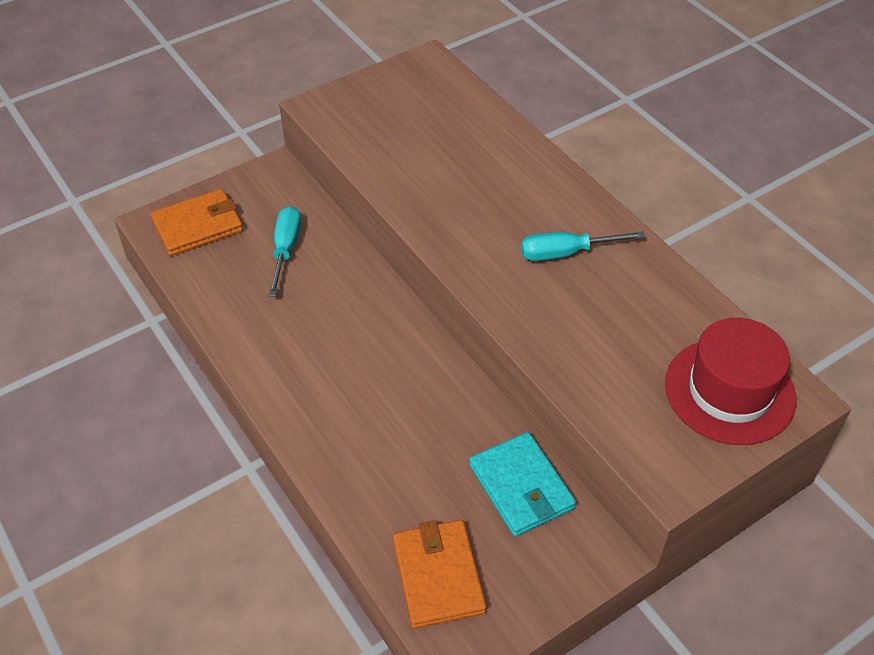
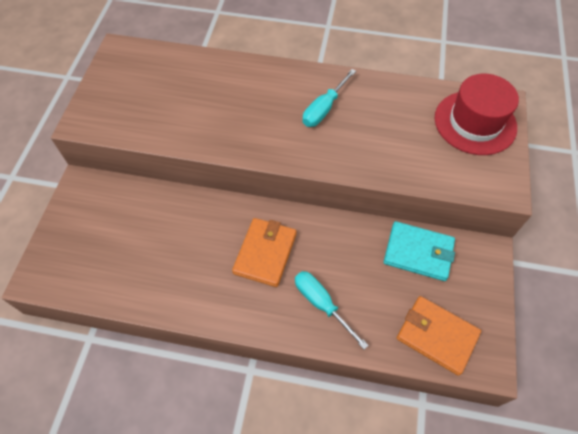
camera: 45 degrees left, 10 degrees up
(198, 226) = (70, 256): orange wallet -> orange wallet (265, 253)
(286, 249) = (145, 227): turquoise screwdriver -> turquoise screwdriver (321, 304)

